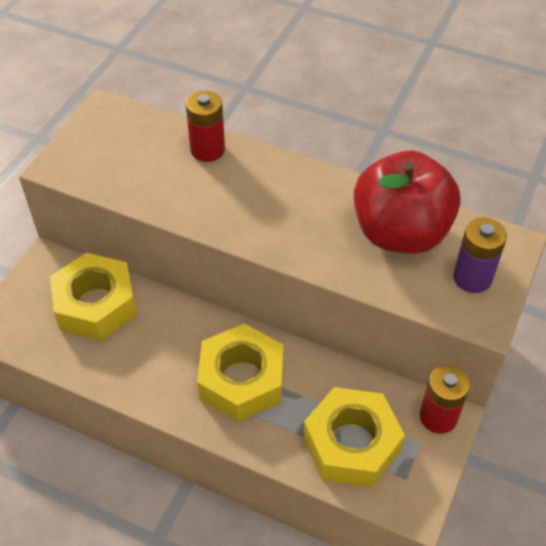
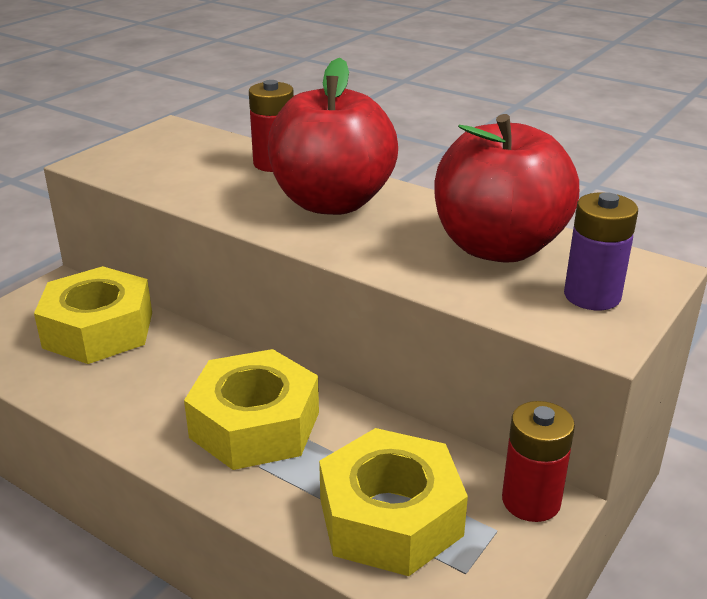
camera: 10 degrees right, 20 degrees down
(267, 195) = (332, 202): none -> red apple

